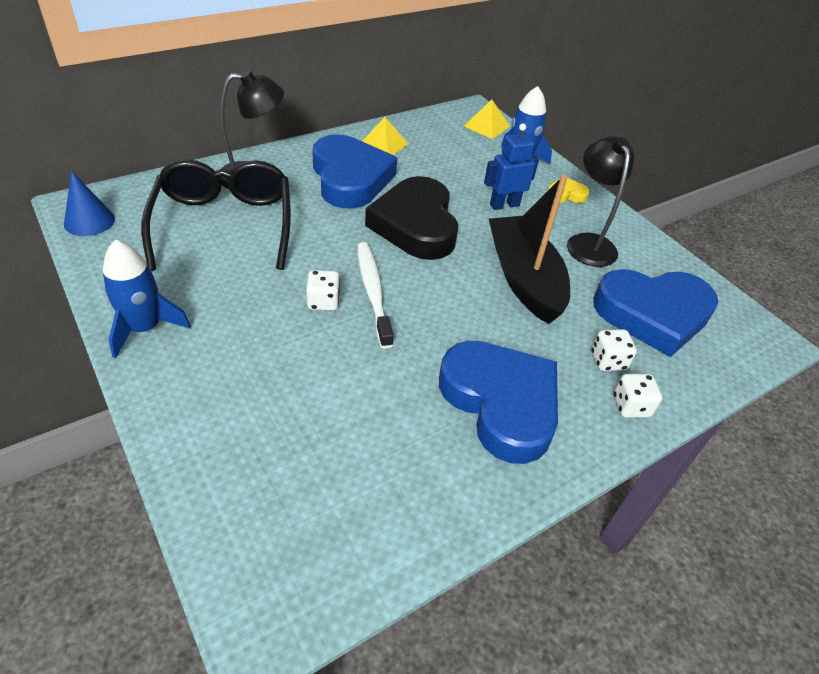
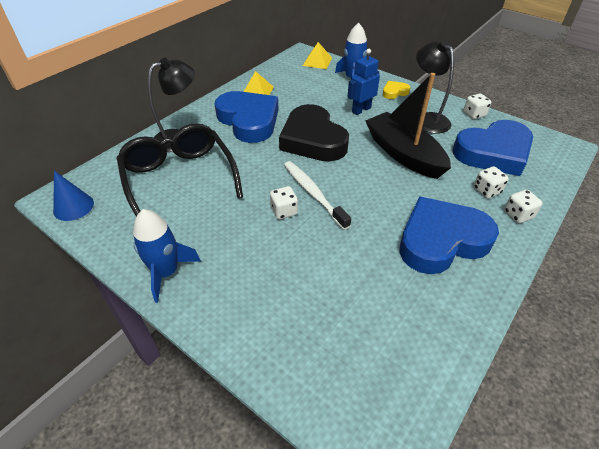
camera: 15 degrees left, 0 degrees up
(501, 403) = (441, 240): blue heart -> blue heart turned 60 degrees counterclockwise
(660, 255) = (474, 114): none -> white dice

